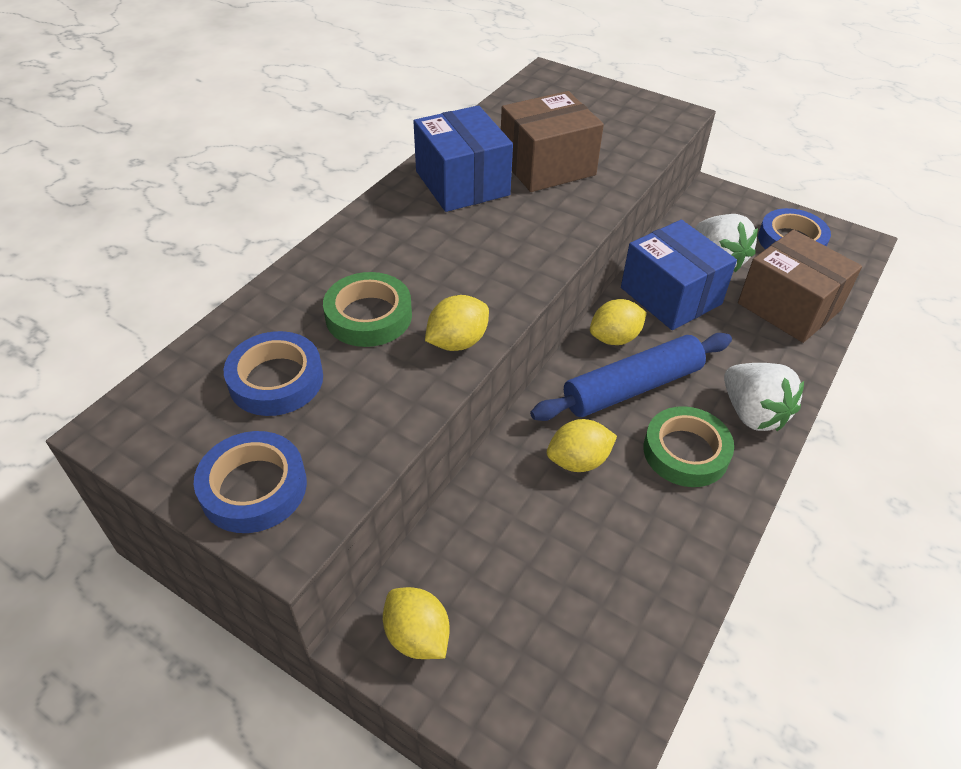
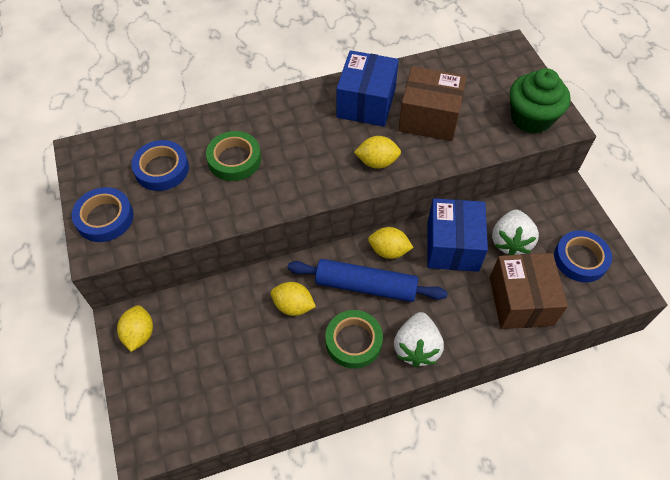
camera: 40 degrees right, 10 degrees up
(457, 342) = (260, 202): yellow lemon -> yellow lemon (377, 162)
(644, 121) = (531, 118): none -> green cupcake

